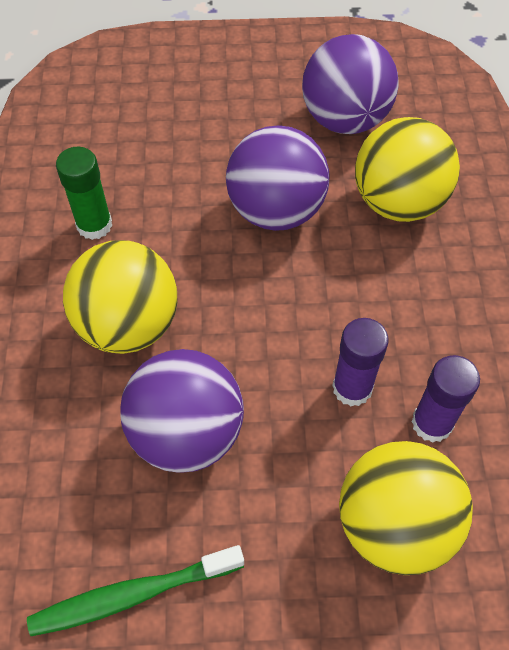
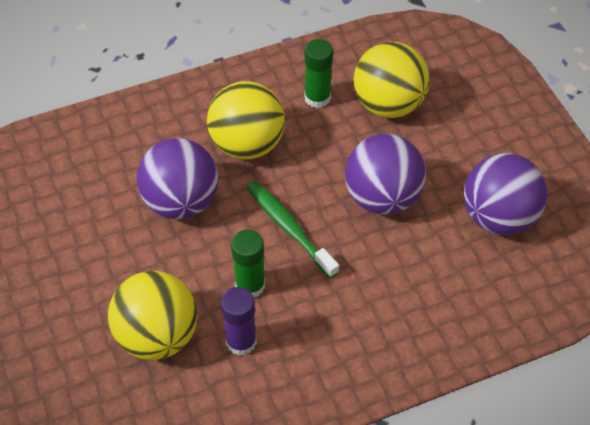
camera: 70 degrees right, 5 degrees down
(133, 594) = (70, 209): green toothbrush -> green toothbrush (289, 228)
(352, 388) = (250, 285): purple glue stick -> green glue stick
(398, 202) = (430, 274): yellow ball -> yellow ball (388, 104)

